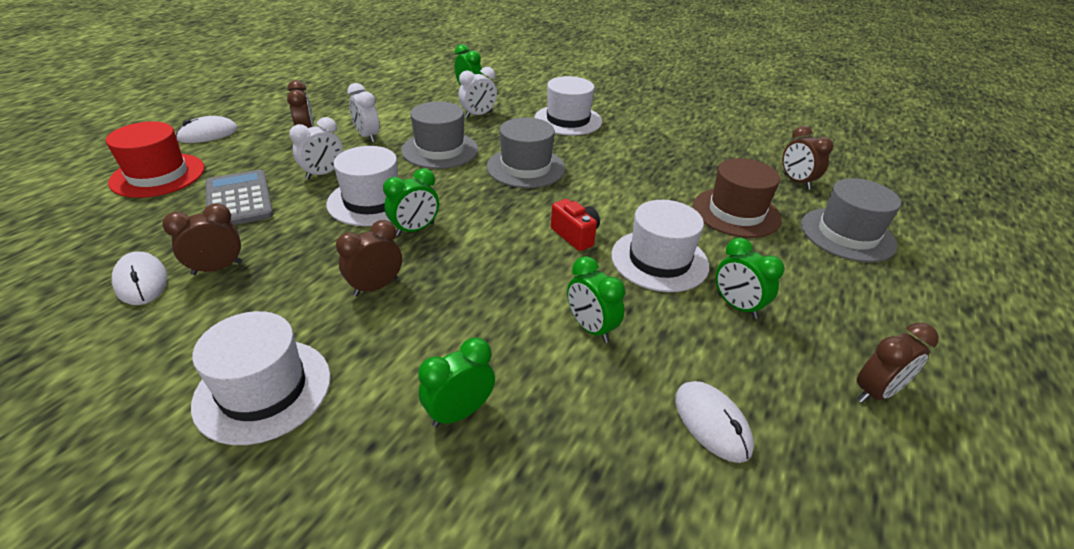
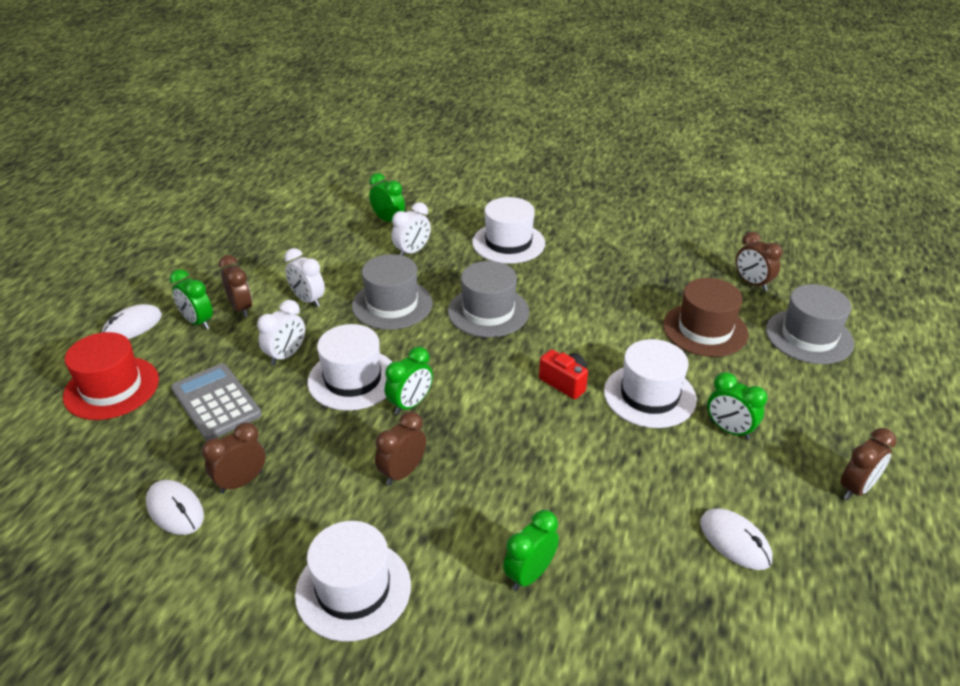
camera: 10 degrees left, 0 degrees up
(591, 328) = (611, 476): green clock -> green clock (198, 322)

